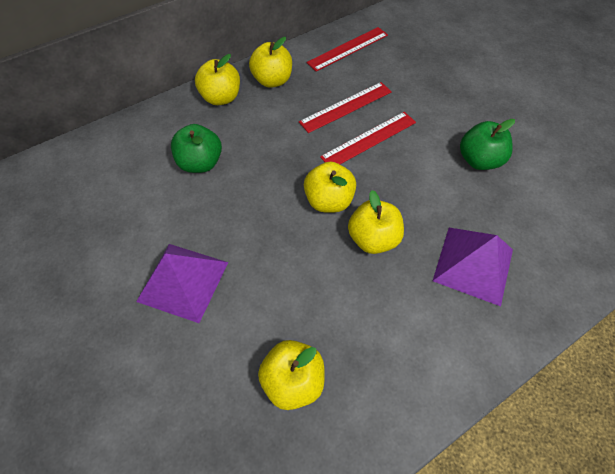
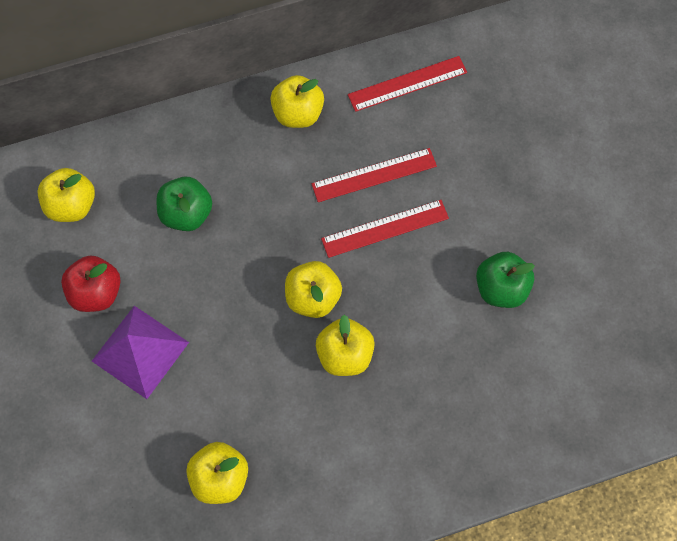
camera: 15 degrees right, 10 degrees up
(131, 240) = (97, 292): none -> red apple
(221, 98) = (230, 126): yellow apple -> yellow apple (72, 205)
(473, 265) = (438, 411): purple pyramid -> none

